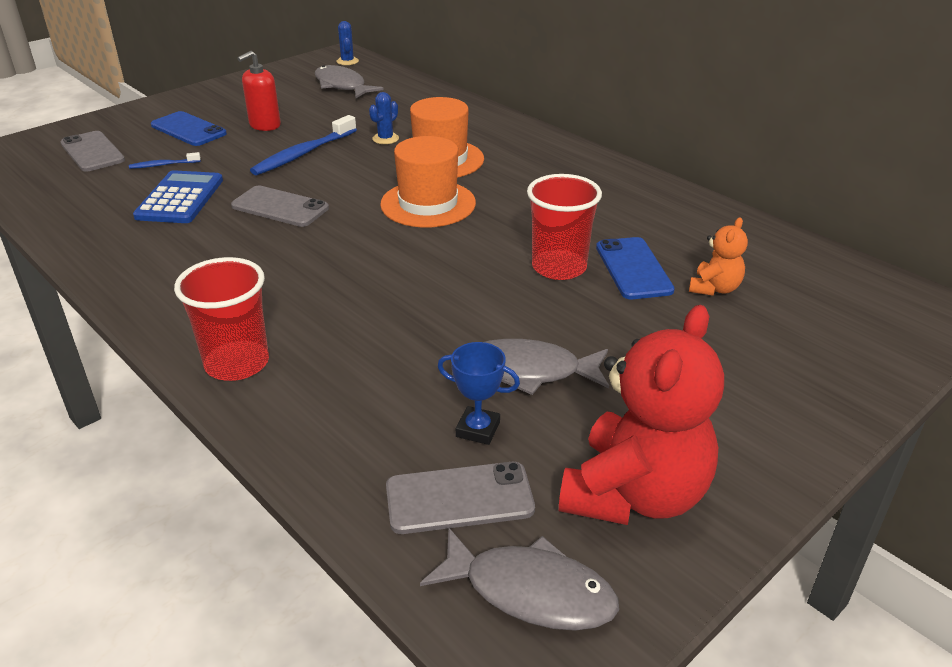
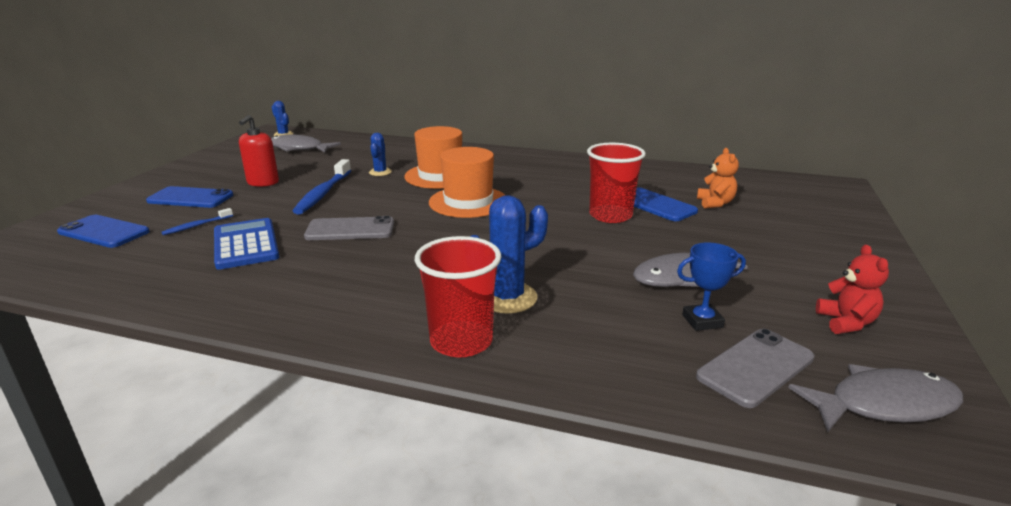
camera: 30 degrees left, 10 degrees down
(92, 152) = (104, 232): grey phone -> blue phone
(327, 333) = (507, 298): none -> blue cactus
(634, 494) = (846, 322): red teddy bear -> red teddy bear, size x0.48

